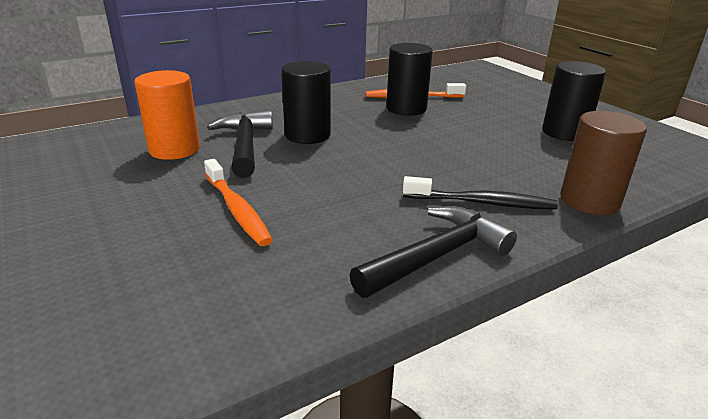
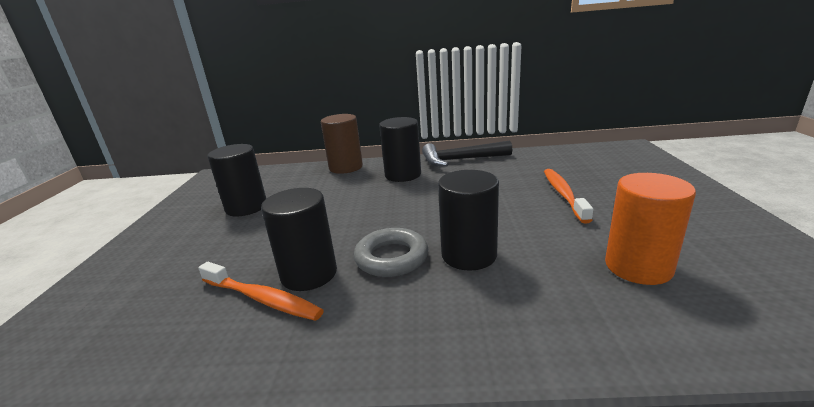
camera: 145 degrees left, 5 degrees down
(245, 145) = (548, 255): black hammer -> none
(364, 124) = (391, 258): none -> grey ring
(481, 203) = (403, 175): black toothbrush -> black cylinder

